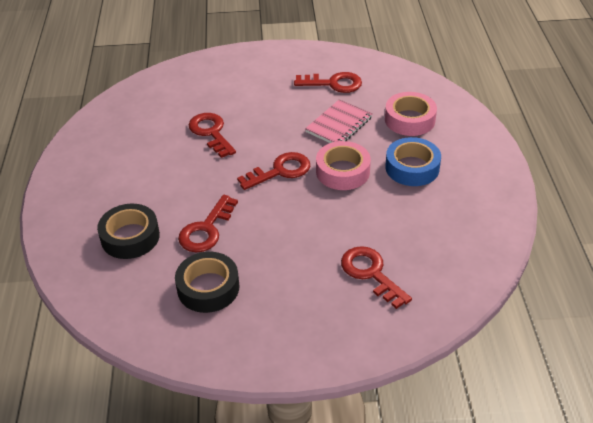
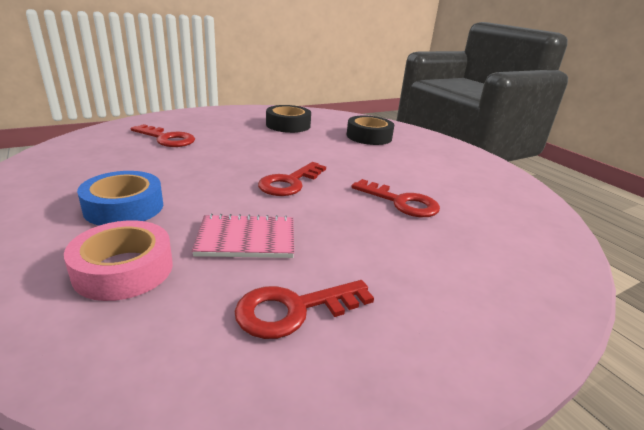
camera: 150 degrees right, 15 degrees down
(206, 229) = (319, 144): red key -> none
(339, 125) = (246, 239): pink notebook -> pink notebook turned 75 degrees clockwise
(342, 171) = (217, 191): pink tape -> none

